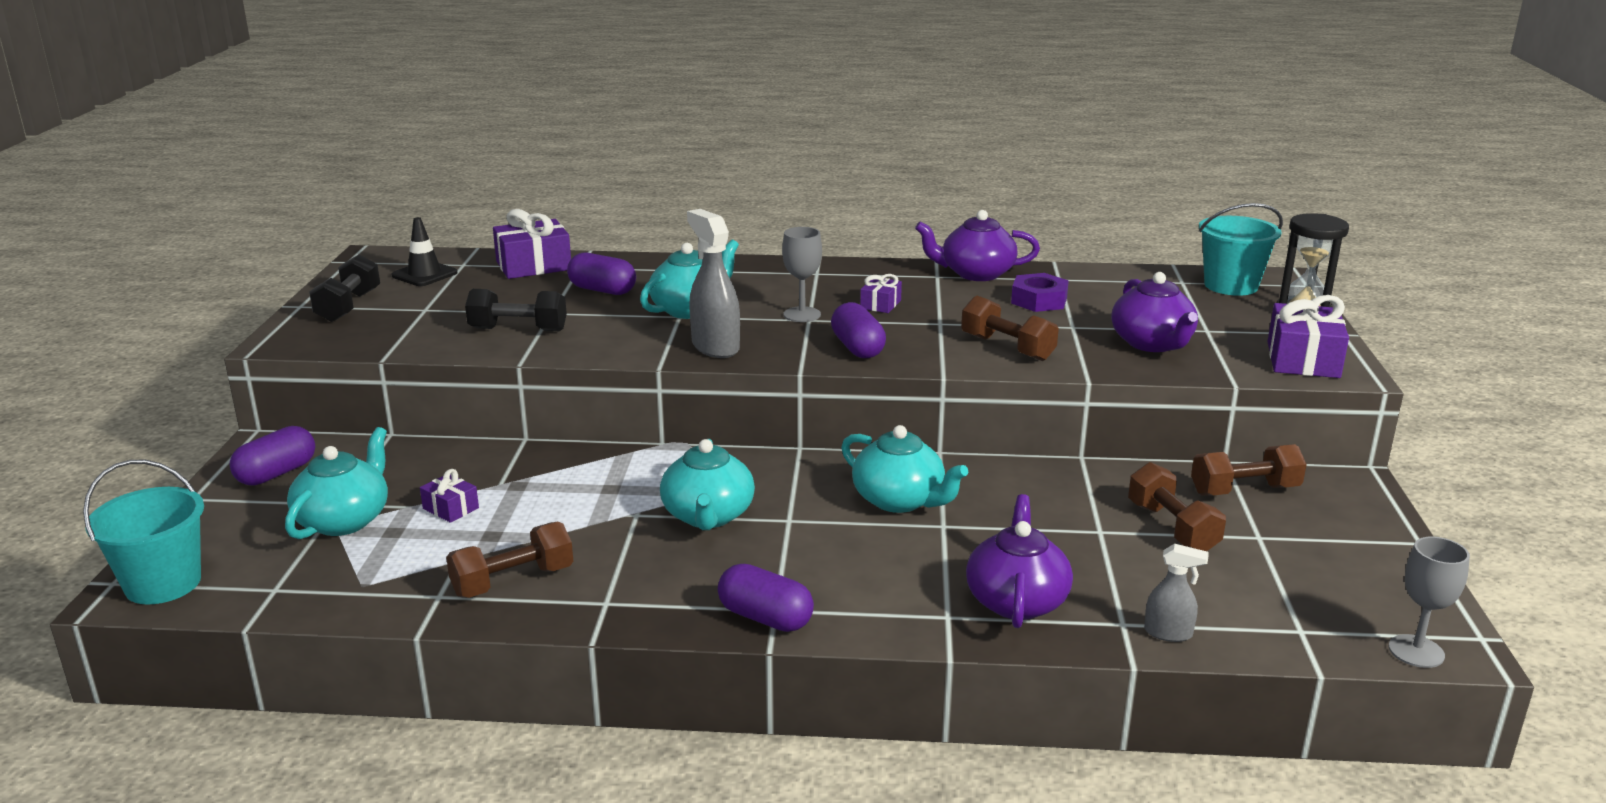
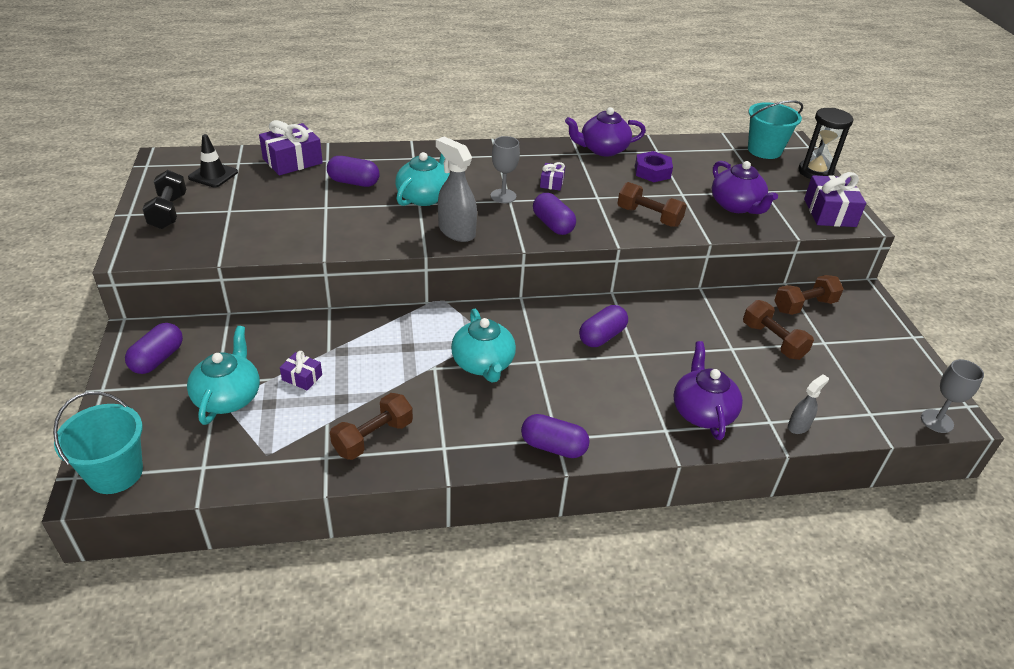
camera: 15 degrees left, 15 degrees up
(518, 329) = (308, 226): black dumbbell -> none
(900, 500) = (602, 336): turquoise teapot -> purple capsule
(1168, 633) = (798, 426): grey spray bottle -> grey spray bottle turned 45 degrees counterclockwise

